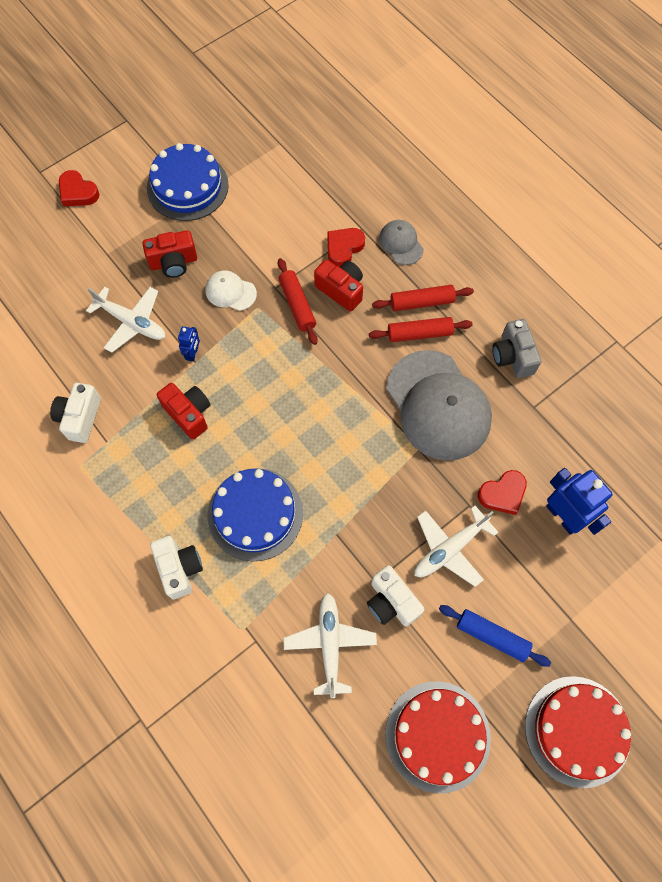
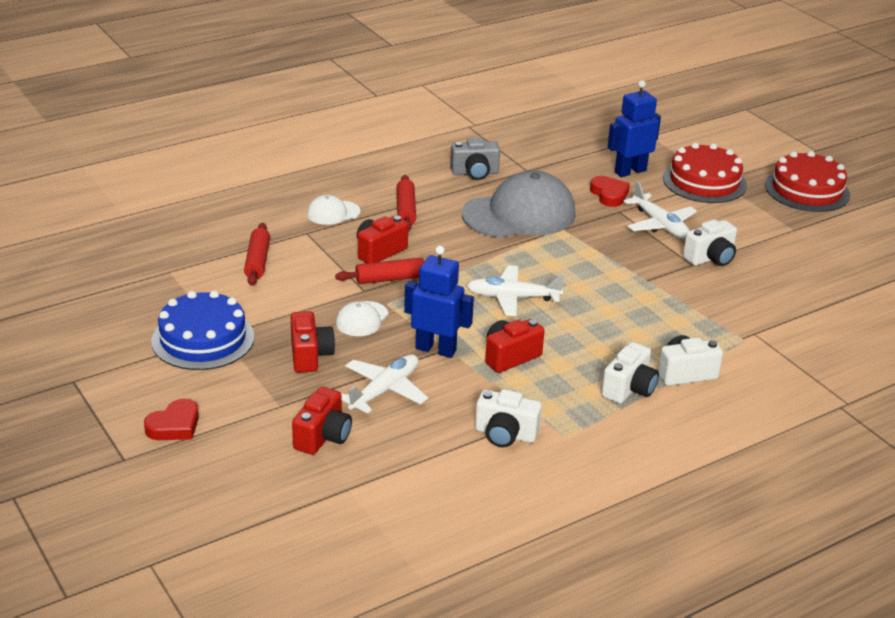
camera: 85 degrees left, 35 degrees down
(70, 288) = (323, 437): none -> red camera
(151, 517) = (629, 389): none -> white camera
(193, 354) = (436, 349): blue robot -> blue robot, size x2.02
(255, 514) = (626, 323): blue cake -> none
(330, 644) = (752, 293): white plane -> white plane (512, 298)
(344, 248) = (328, 245): red heart -> none
(401, 243) = (333, 213): grey cap -> white cap
(419, 333) = (440, 215): red rolling pin -> red rolling pin (257, 261)
(437, 736) = (823, 249): red cake -> red cake (704, 182)
(492, 636) = (736, 215): blue rolling pin -> none

